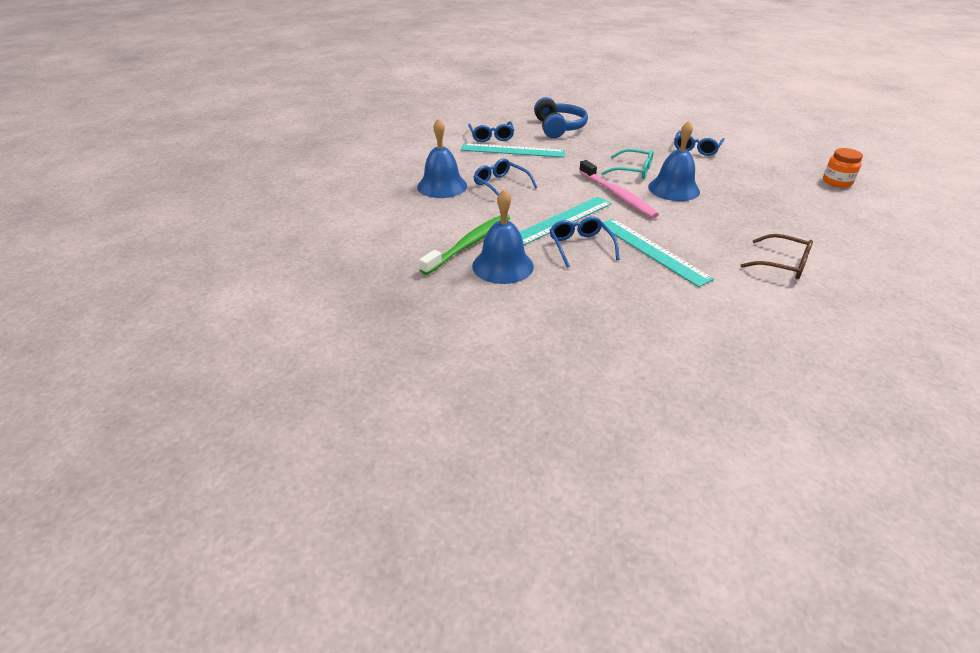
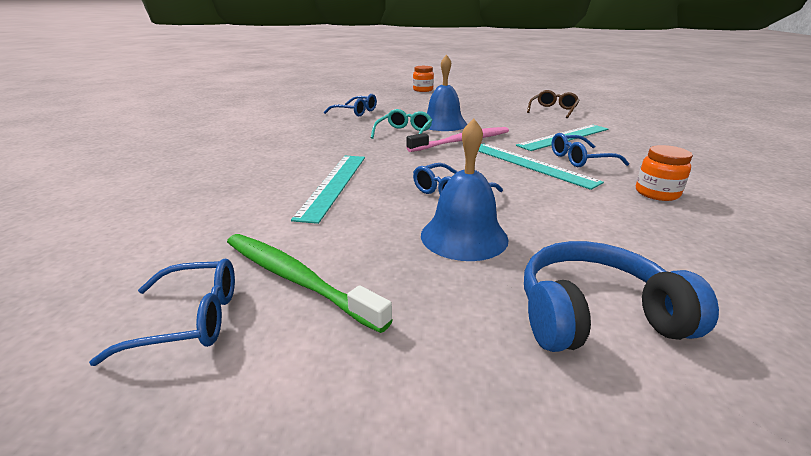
camera: 90 degrees left, 10 degrees down
(469, 244) = (627, 212): green toothbrush -> green toothbrush (296, 279)
(491, 137) = (271, 199): blue glasses -> blue glasses (190, 319)
(503, 266) = (656, 193): blue bell -> orange jar
(558, 128) = (265, 157): blue headphones -> blue headphones (595, 315)

